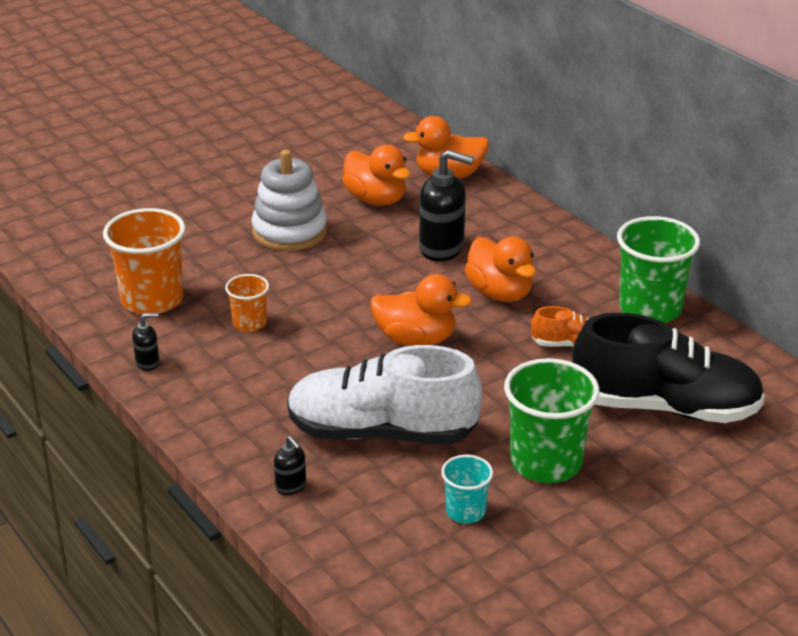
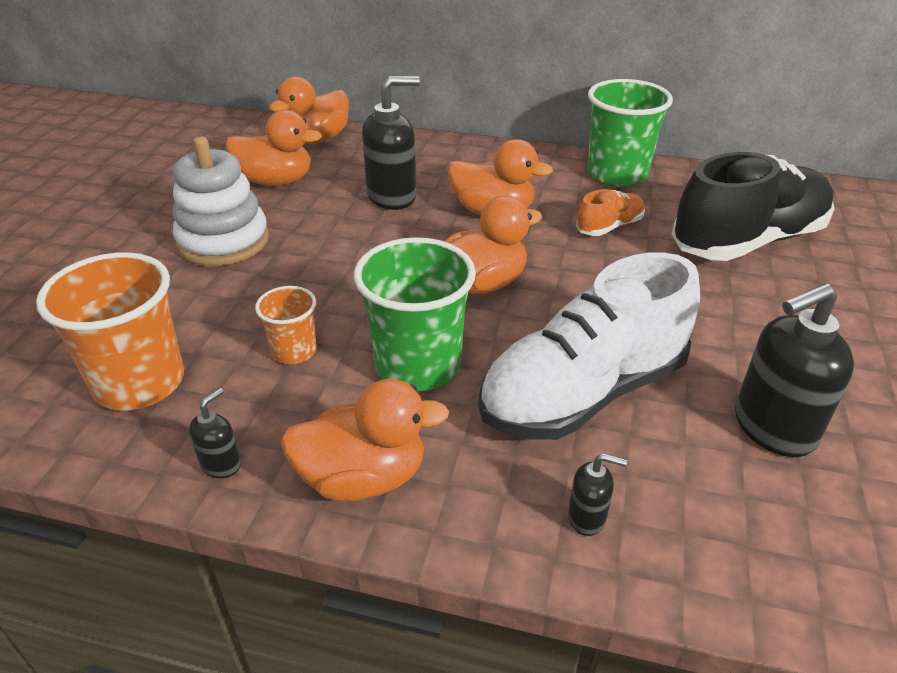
camera: 40 degrees left, 5 degrees up
(206, 406) = (363, 477): none -> orange duck
(465, 511) = (772, 428): turquoise cup -> black soap dispenser
(546, 462) = (751, 336): green cup -> green cup (418, 365)

